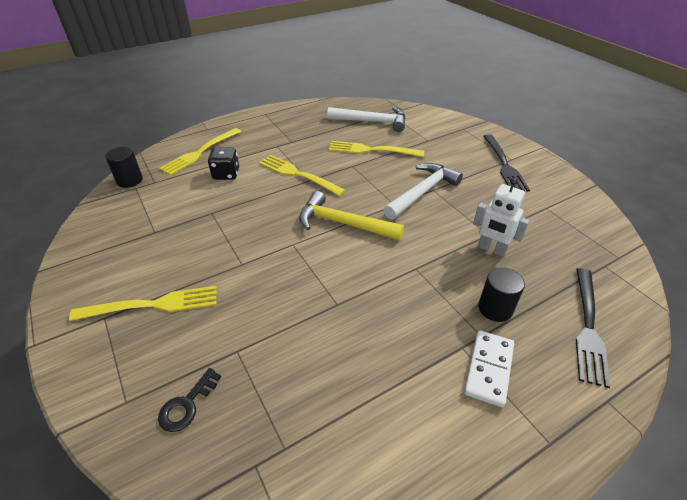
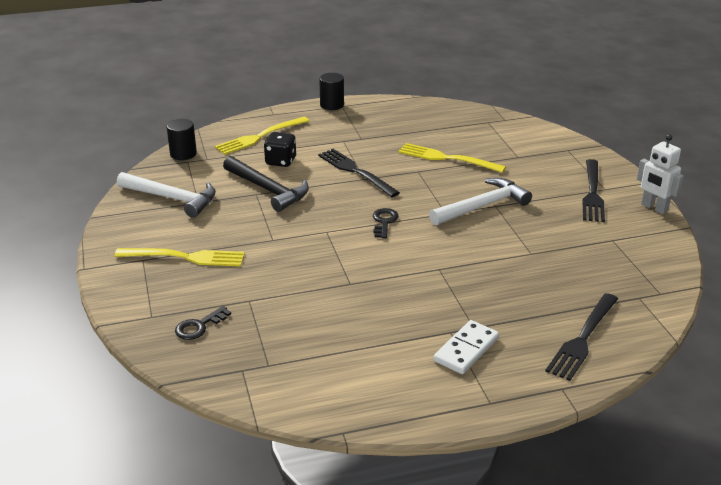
camera: 15 degrees right, 10 degrees down
(221, 206) = (268, 190): none -> black hammer
(298, 174) = (355, 171): yellow fork -> black fork
(343, 223) = (384, 222): yellow hammer -> black key
(372, 122) = (462, 129): white hammer -> white hammer (172, 198)
(491, 249) = (526, 266): white robot -> white robot (654, 208)
(495, 308) = (499, 311): black cylinder -> black cylinder (332, 105)

